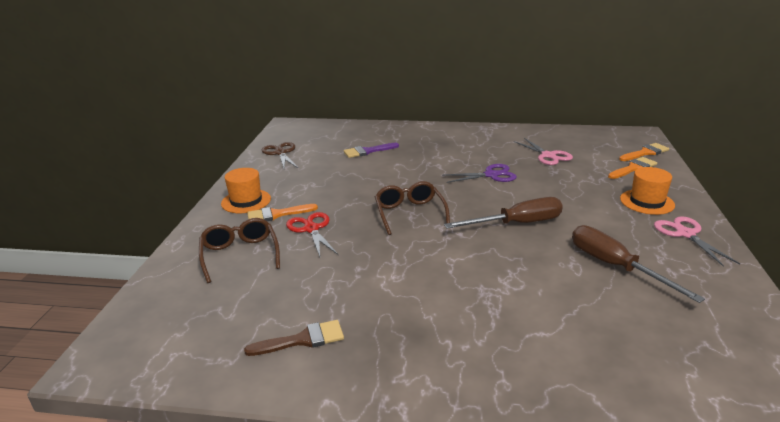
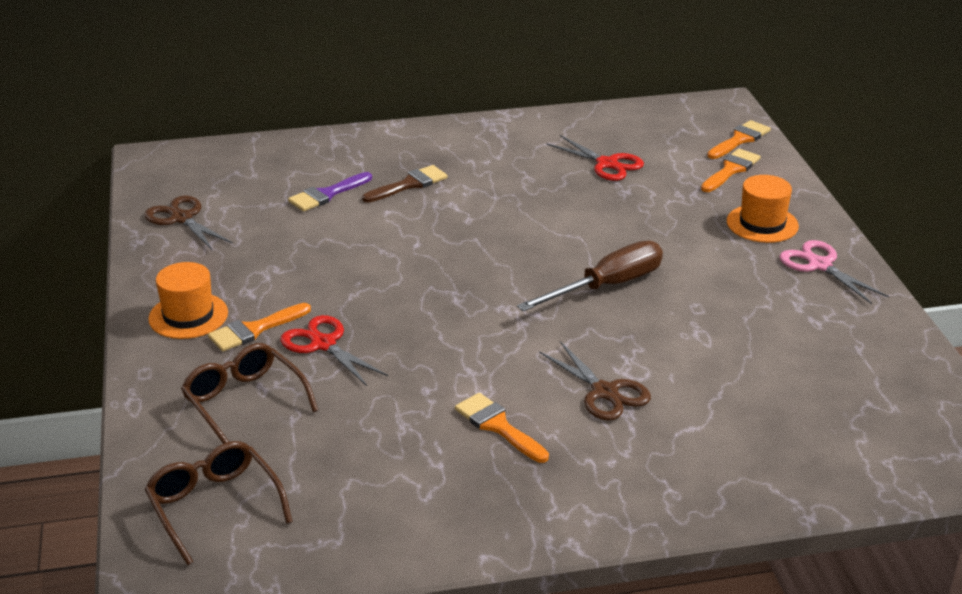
camera: 20 degrees left, 5 degrees up
(303, 340) = (411, 496): brown brush -> brown brush (409, 184)
(393, 302) = (498, 426): none -> orange brush
(409, 213) = (452, 295): brown glasses -> brown glasses (214, 506)
(483, 293) = (605, 392): none -> brown scissors
(491, 175) = (539, 211): purple scissors -> none
(548, 156) = (607, 164): pink scissors -> red scissors
(615, 266) = (749, 326): brown screwdriver -> none

